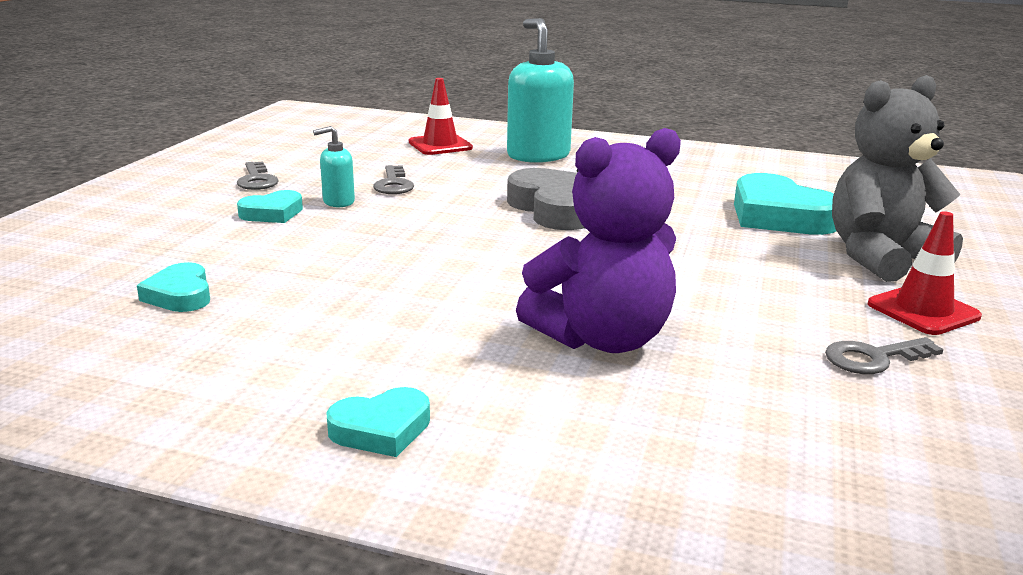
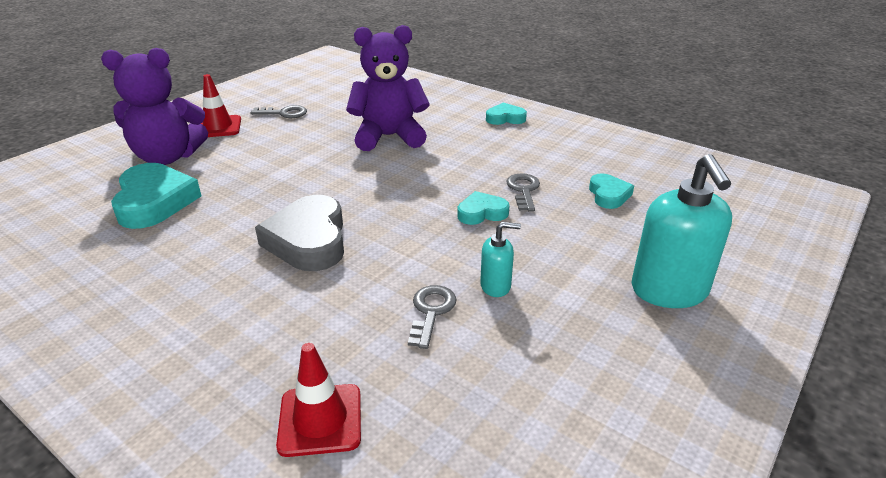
camera: 160 degrees left, 10 degrees up
(257, 180) = (582, 352): grey key -> grey key (523, 190)
(272, 213) = (558, 277): turquoise heart -> turquoise heart (482, 213)
(538, 155) = (222, 354): turquoise soap dispenser -> turquoise soap dispenser (669, 291)
(881, 257) = (168, 157): grey teddy bear -> purple teddy bear

